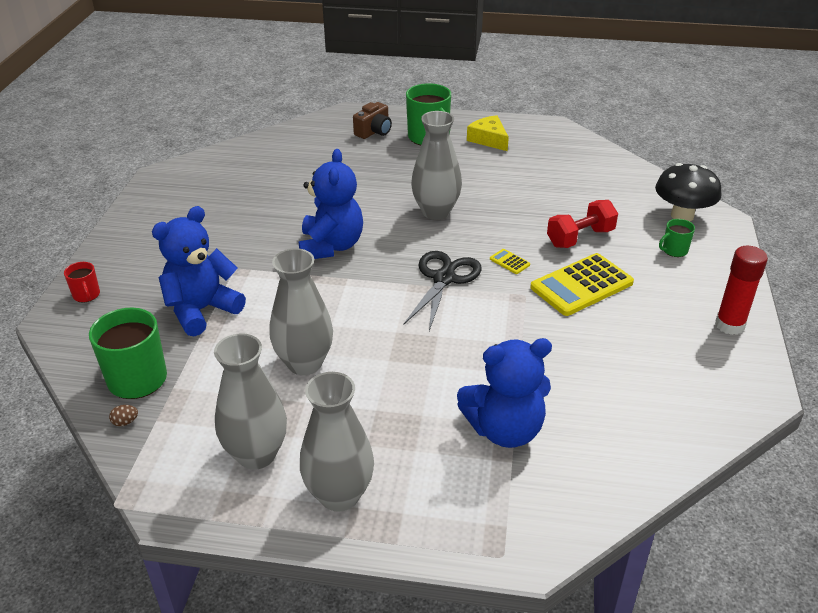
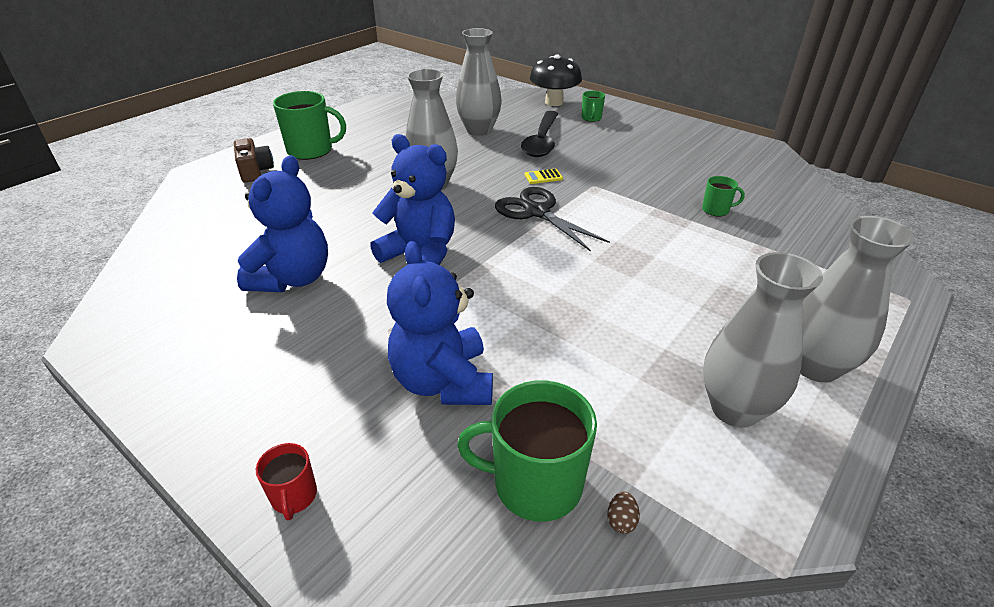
camera: 60 degrees left, 0 degrees up
(86, 295) = (294, 496): red mug -> red mug turned 75 degrees clockwise
(304, 363) = (602, 330): grey vase -> grey vase (479, 130)
(489, 139) = (357, 128): yellow cheese -> none
(505, 430) = (759, 249): blue teddy bear -> blue teddy bear (293, 278)
(556, 385) = (716, 210): none -> green mug
(580, 238) = (542, 141): red dumbbell -> black spoon
(581, 285) = (601, 161): yellow calculator -> none
(729, 325) = (688, 131): red glue stick -> none

